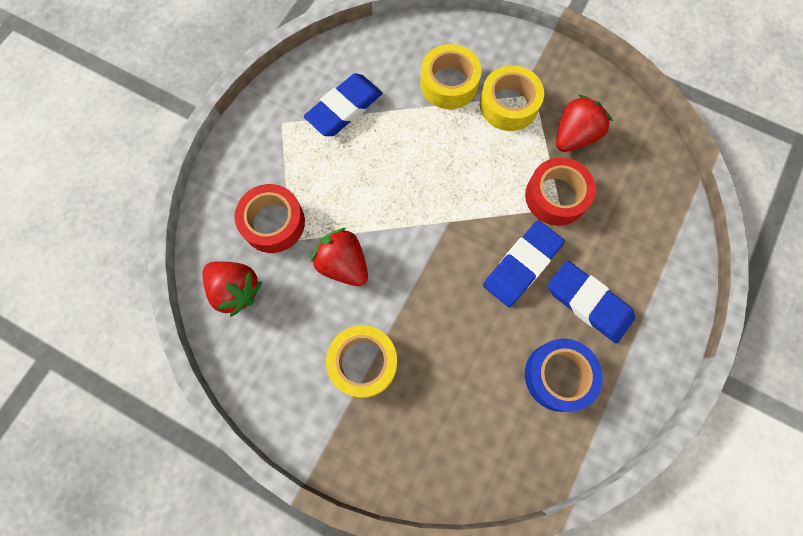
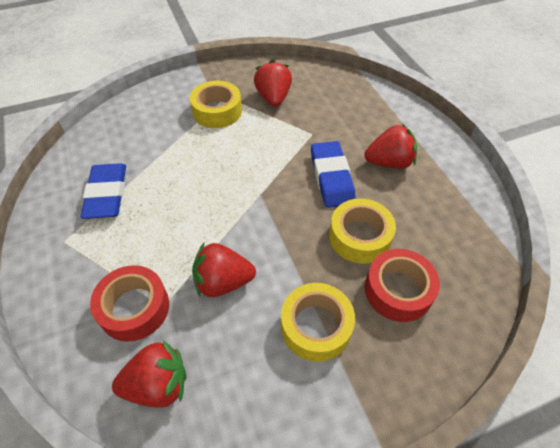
camera: 50 degrees left, 20 degrees down
(449, 83) = (166, 128): yellow tape -> yellow tape (359, 237)
(556, 196) = (302, 130): red tape -> red tape (398, 290)
(558, 376) = (427, 211): blue tape -> none
(588, 303) = (389, 162): blue eraser -> red strawberry

